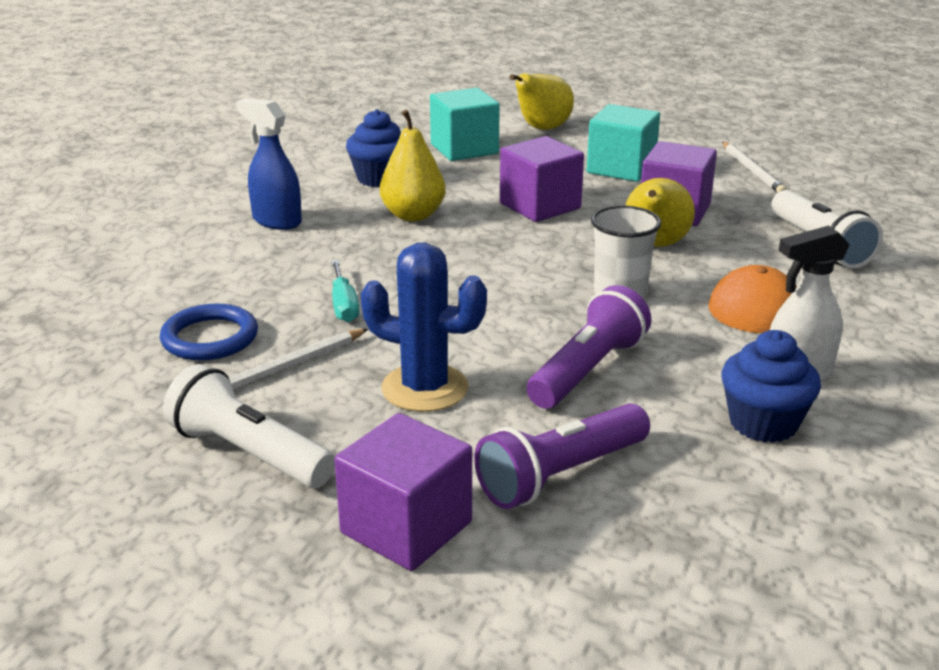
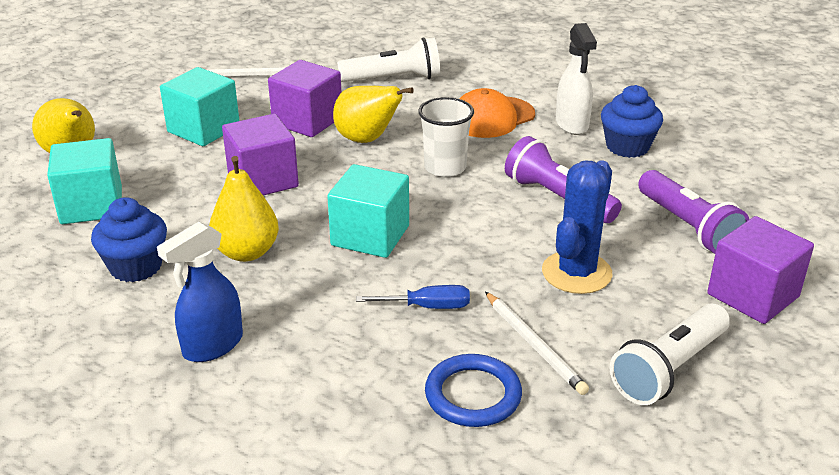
camera: 80 degrees left, 5 degrees up
(344, 305) = (427, 307): turquoise screwdriver -> blue screwdriver
(460, 266) = (370, 236): none -> turquoise cube

